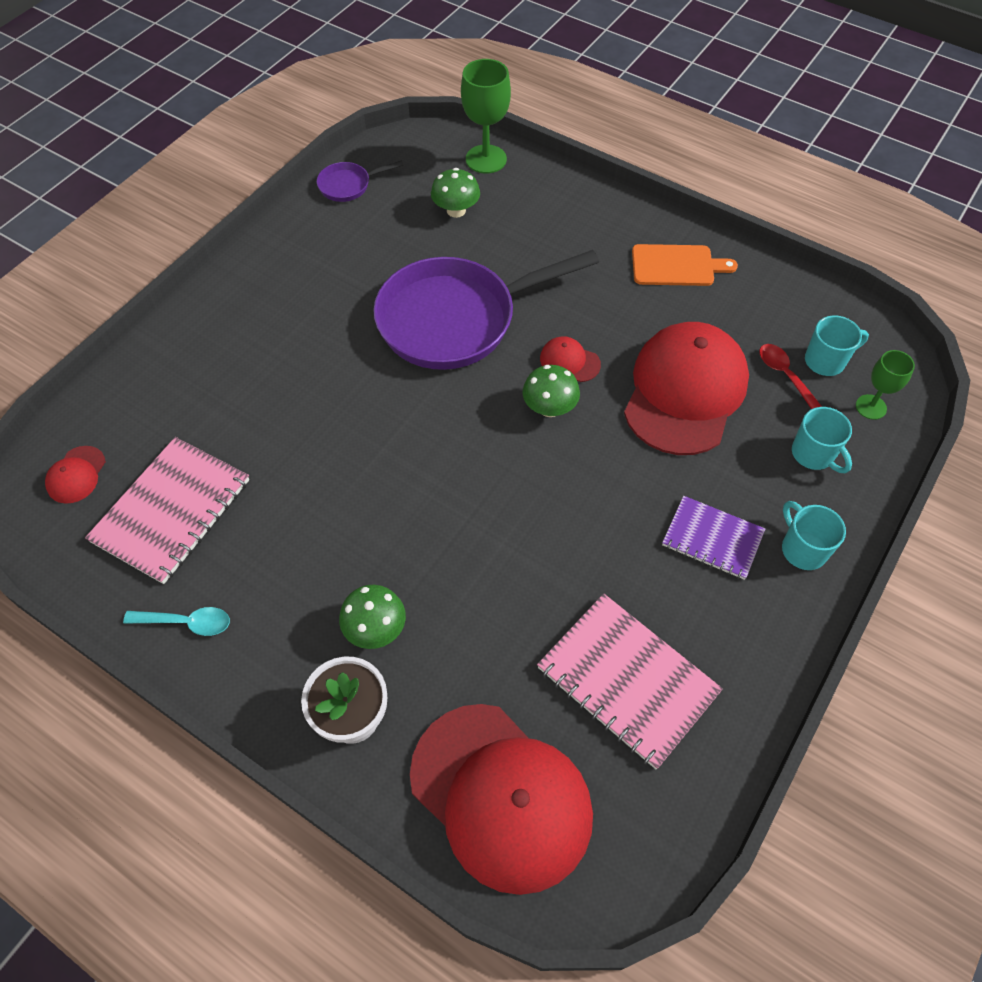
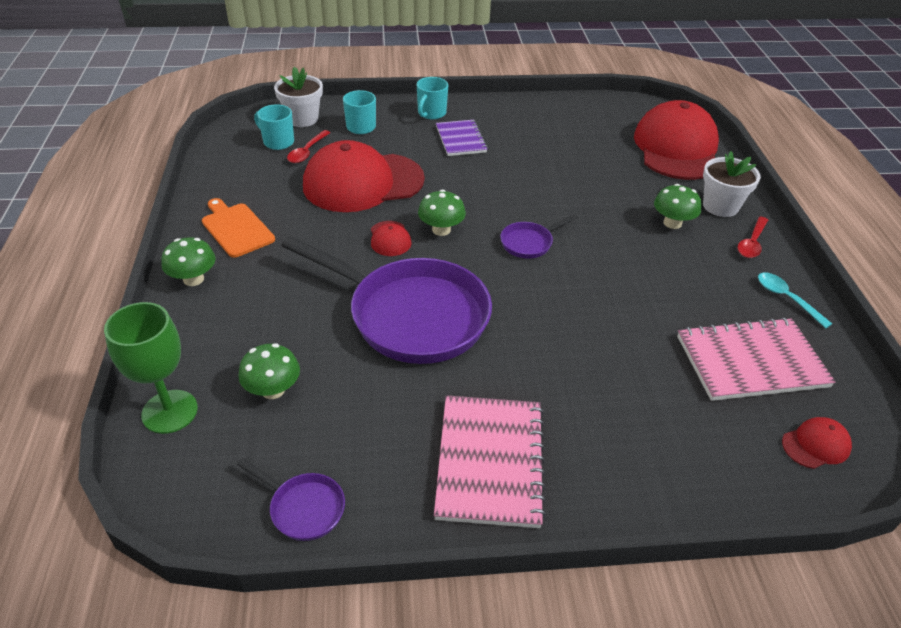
camera: 130 degrees left, 15 degrees down
(273, 680) = (752, 243): none -> red spoon
(467, 465) = (529, 243): none -> purple pan
(622, 215) = (193, 279): none -> green mushroom
(627, 680) = (574, 136): pink notebook -> pink notebook (490, 461)
(871, 407) = (302, 119): green goblet -> white flower pot

